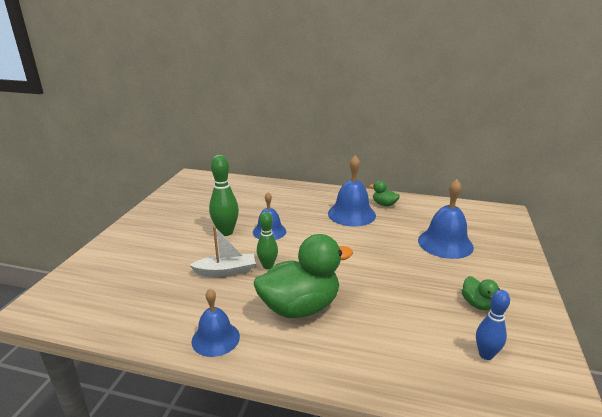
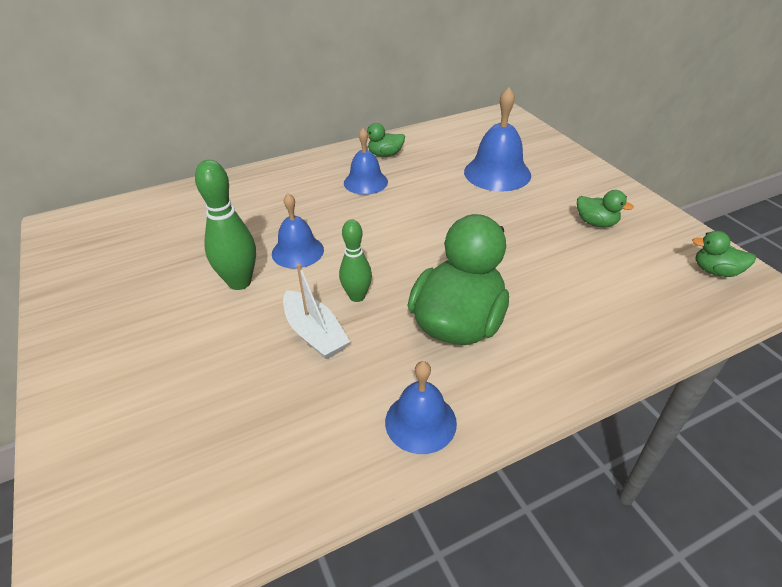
camera: 40 degrees left, 15 degrees up
(226, 271) = (314, 333): white boat -> white boat turned 105 degrees clockwise
(351, 214) = (365, 182): blue bell -> blue bell, size x0.66
(486, 354) = (657, 267): blue bowling pin -> none
(537, 385) = (715, 271): none -> green duck

